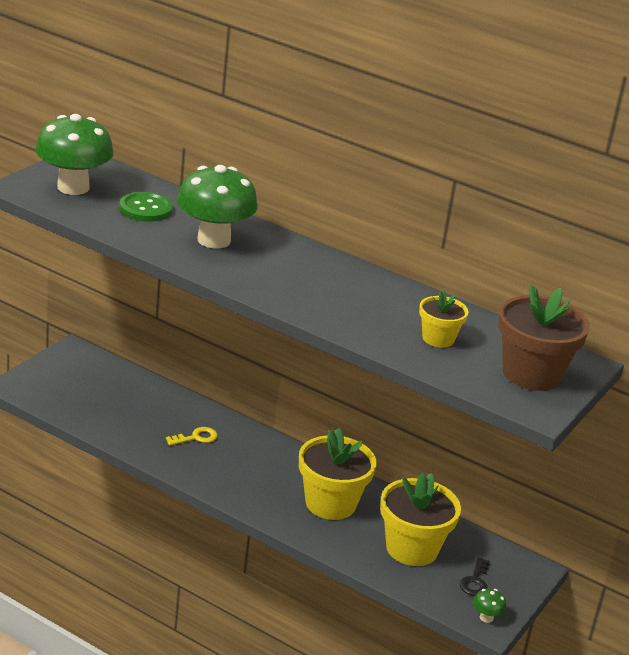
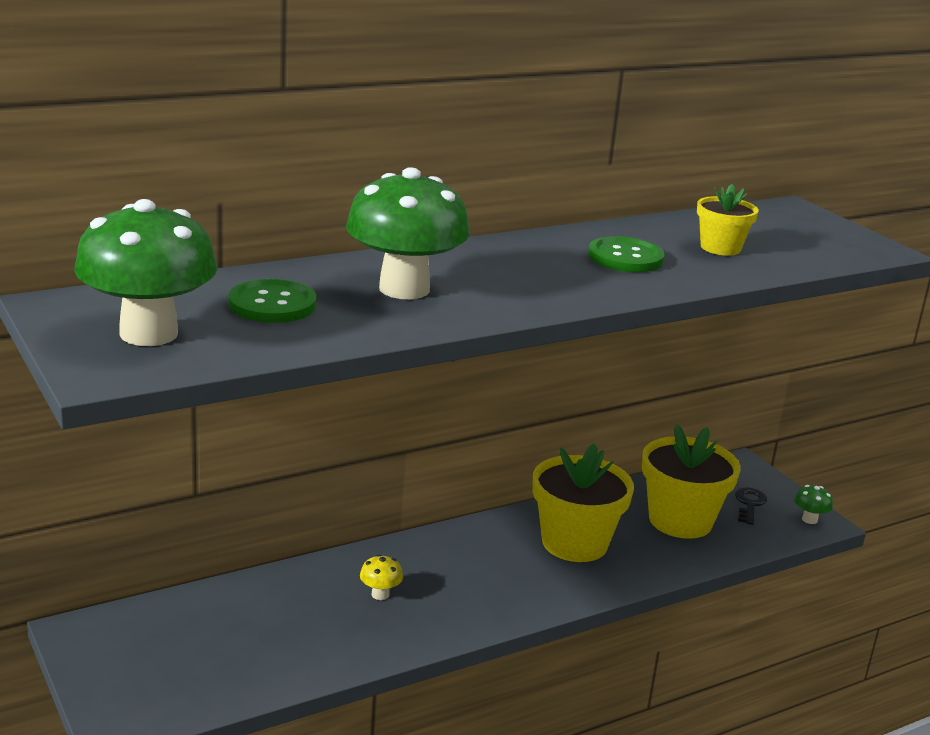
camera: 60 degrees left, 5 degrees down
(196, 437) = (380, 594): yellow key -> yellow mushroom
(365, 304) = (625, 257): none -> green button
(475, 581) = (749, 504): black key -> black key turned 120 degrees counterclockwise
(531, 374) = (807, 232): brown flower pot -> none

